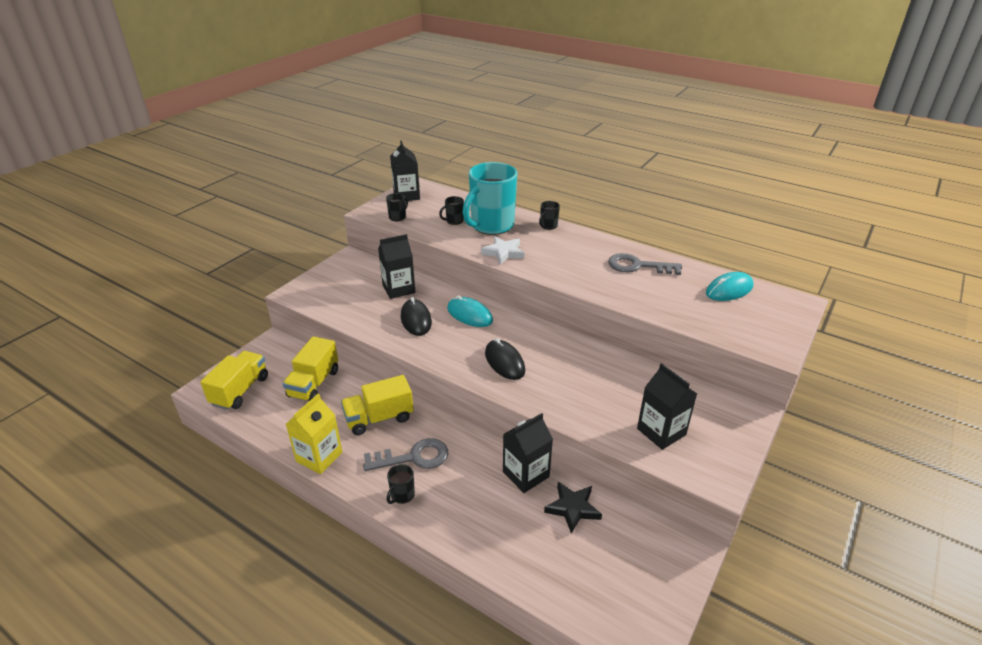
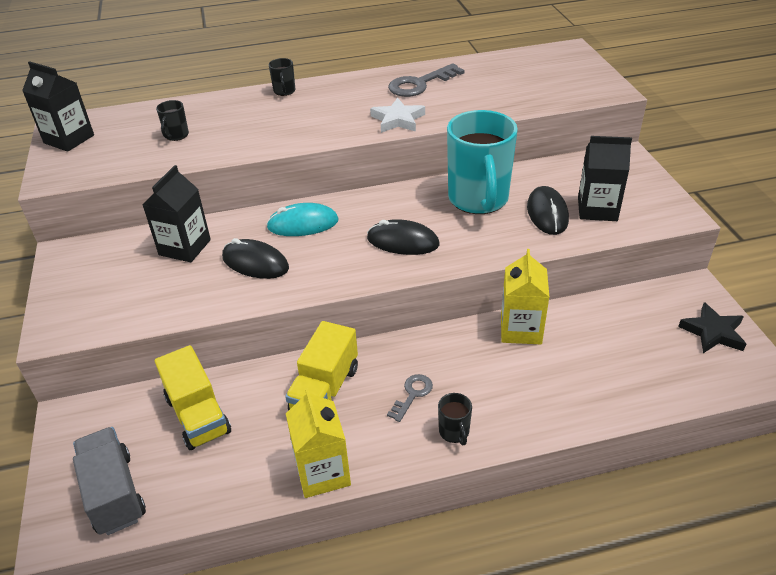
camera: 45 degrees left, 5 degrees up
(240, 390) = (114, 493): yellow truck -> grey truck
(398, 217) = (99, 165): black mug -> none
(413, 457) = (412, 395): grey key -> grey key, size x0.57
(491, 226) = (226, 120): turquoise mug -> turquoise mug (478, 200)
(503, 252) = (283, 136): white star -> white star (398, 119)
(526, 474) = (521, 329): black carton -> yellow carton
(573, 508) = (589, 325): black star -> black star (713, 332)
(620, 409) = (547, 213): none -> black mouse
(729, 290) = (514, 66): turquoise mouse -> none

